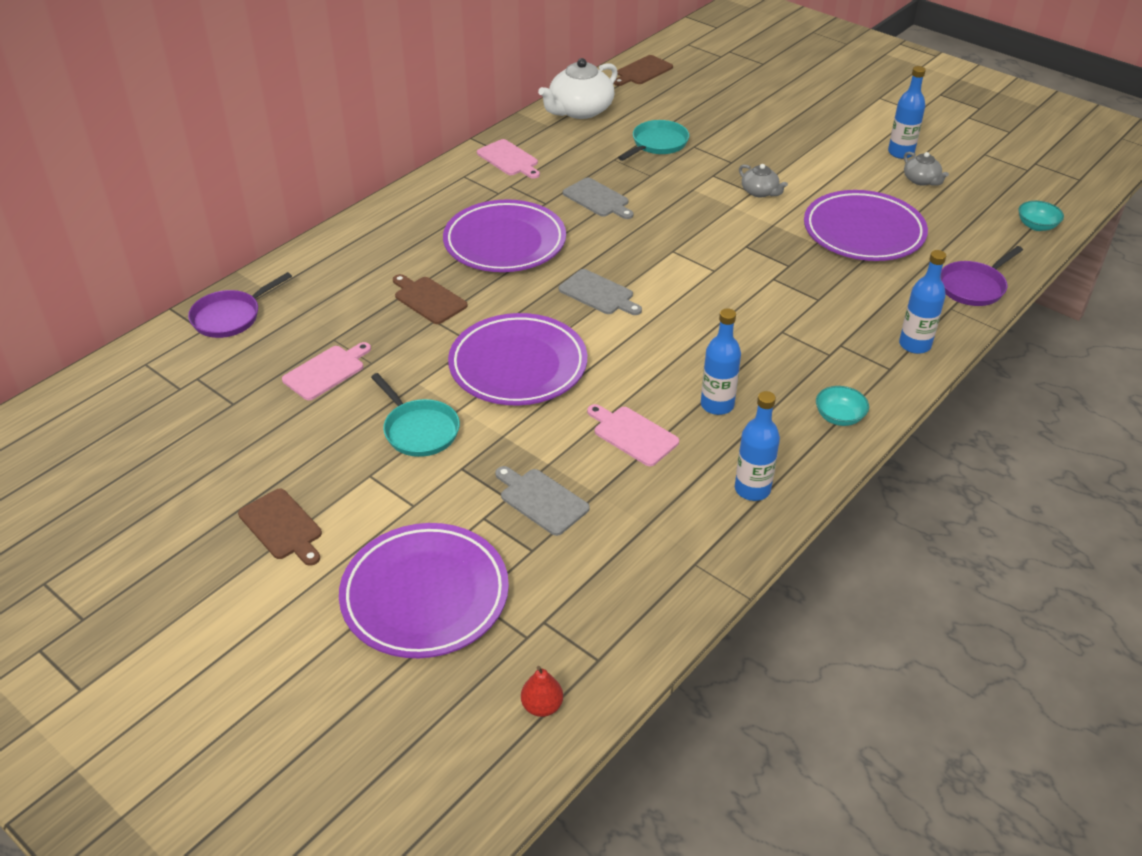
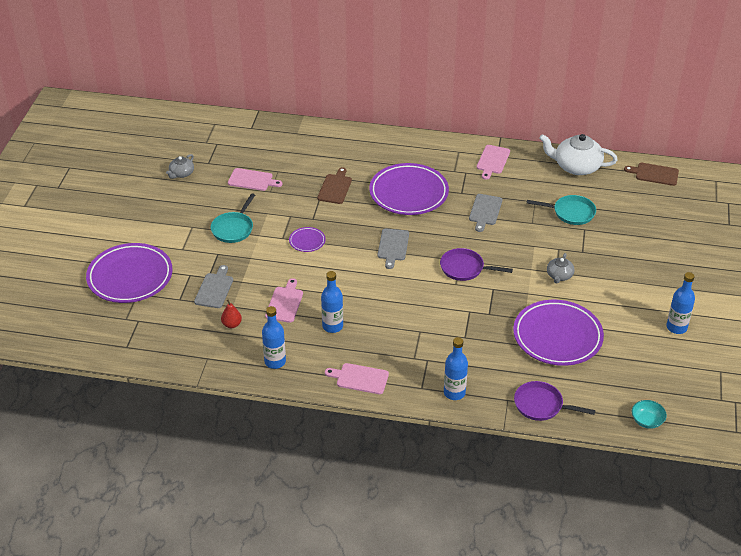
camera: 60 degrees right, 0 degrees up
(230, 317) = (267, 131): purple pan -> purple pan (465, 268)
(282, 527) = (142, 216): brown cutting board -> none
(518, 366) = (307, 241): purple plate -> purple plate, size x0.44
(542, 706) = (90, 339): red pear -> red pear (232, 324)
(839, 417) = (360, 378): turquoise bowl -> pink cutting board
(921, 180) = (650, 347): grey teapot -> grey teapot (181, 173)

